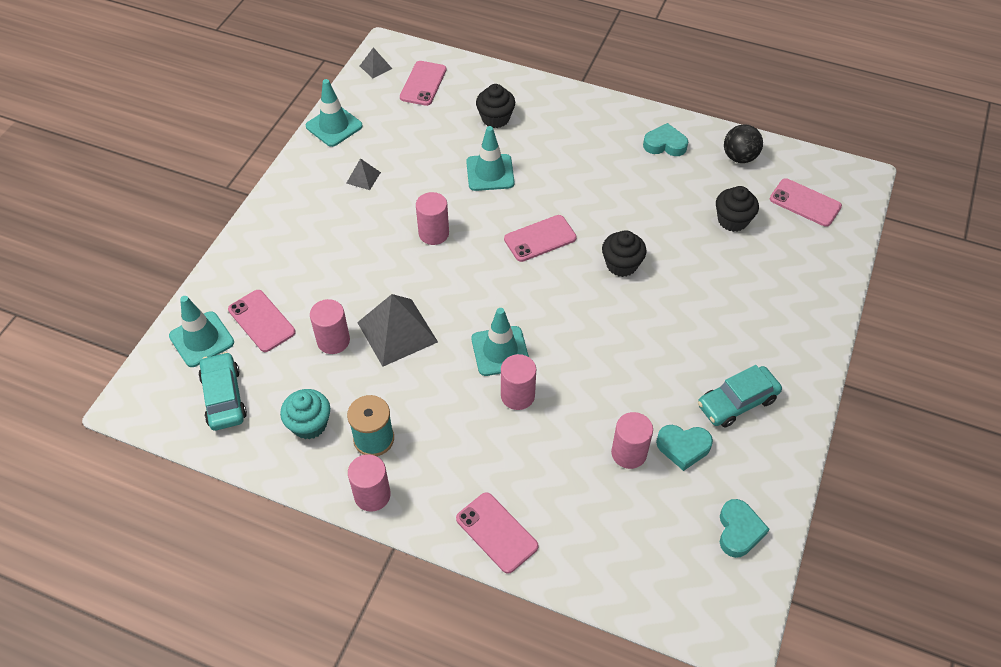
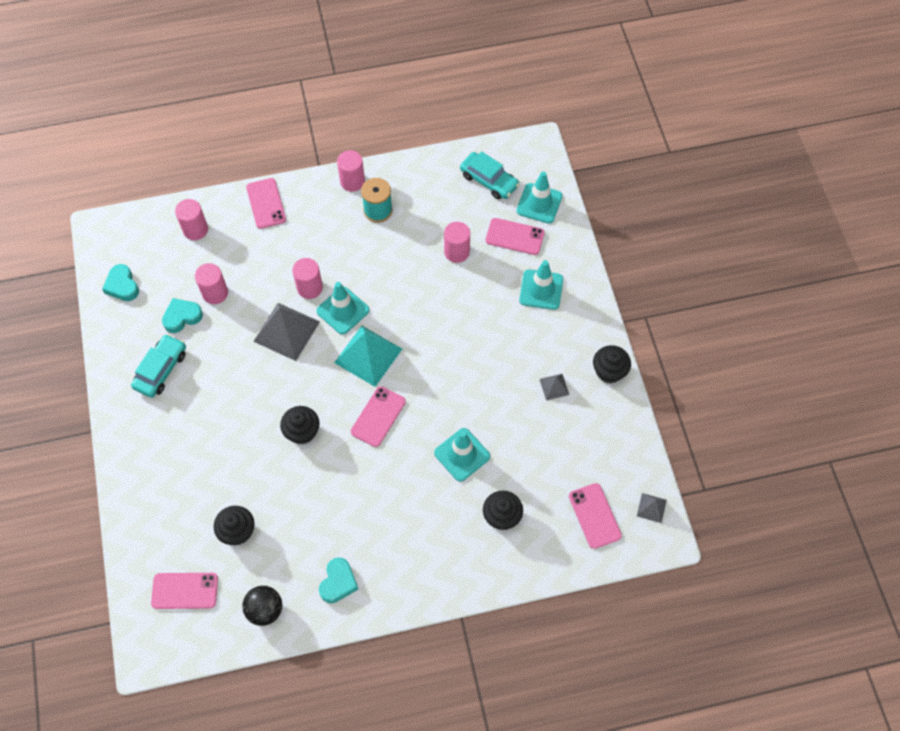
camera: 145 degrees right, 10 degrees up
(305, 163) = (609, 371): none -> black cupcake
(309, 424) = (423, 196): turquoise cupcake -> none
(334, 126) = (623, 420): turquoise traffic cone -> turquoise traffic cone (541, 290)
(397, 332) = (421, 282): grey pyramid -> grey pyramid (286, 331)
(433, 233) = (459, 371): pink cylinder -> pink cylinder (195, 230)
(496, 532) = (266, 203): pink phone -> pink phone turned 60 degrees clockwise
(508, 294) = (368, 355): none -> turquoise pyramid
(665, 144) = (338, 582): turquoise heart -> turquoise heart turned 45 degrees counterclockwise

